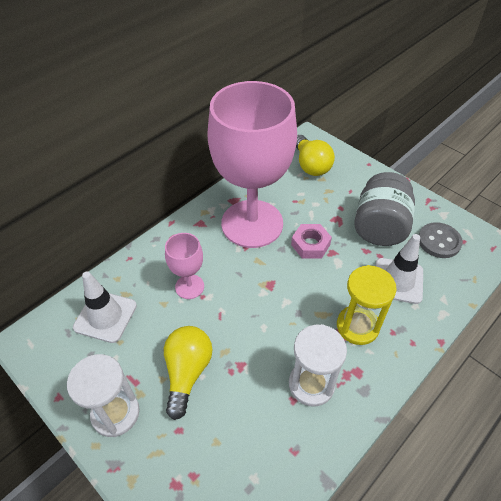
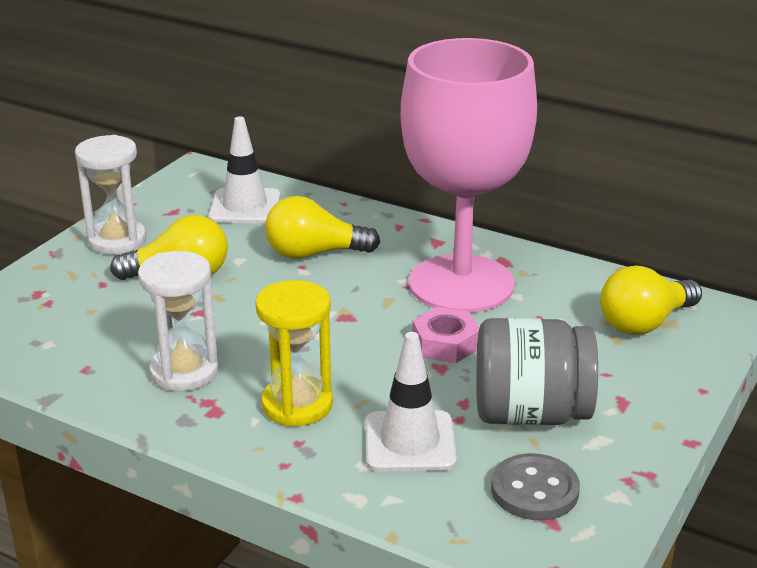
camera: 75 degrees right, 20 degrees down
(189, 286) = (314, 253): pink goblet -> yellow light bulb

